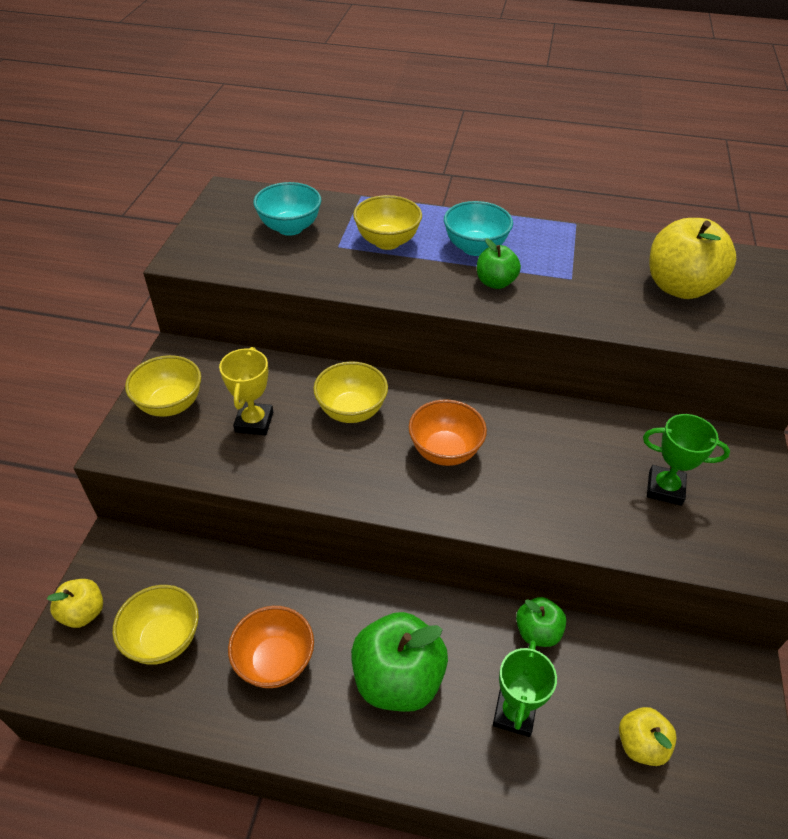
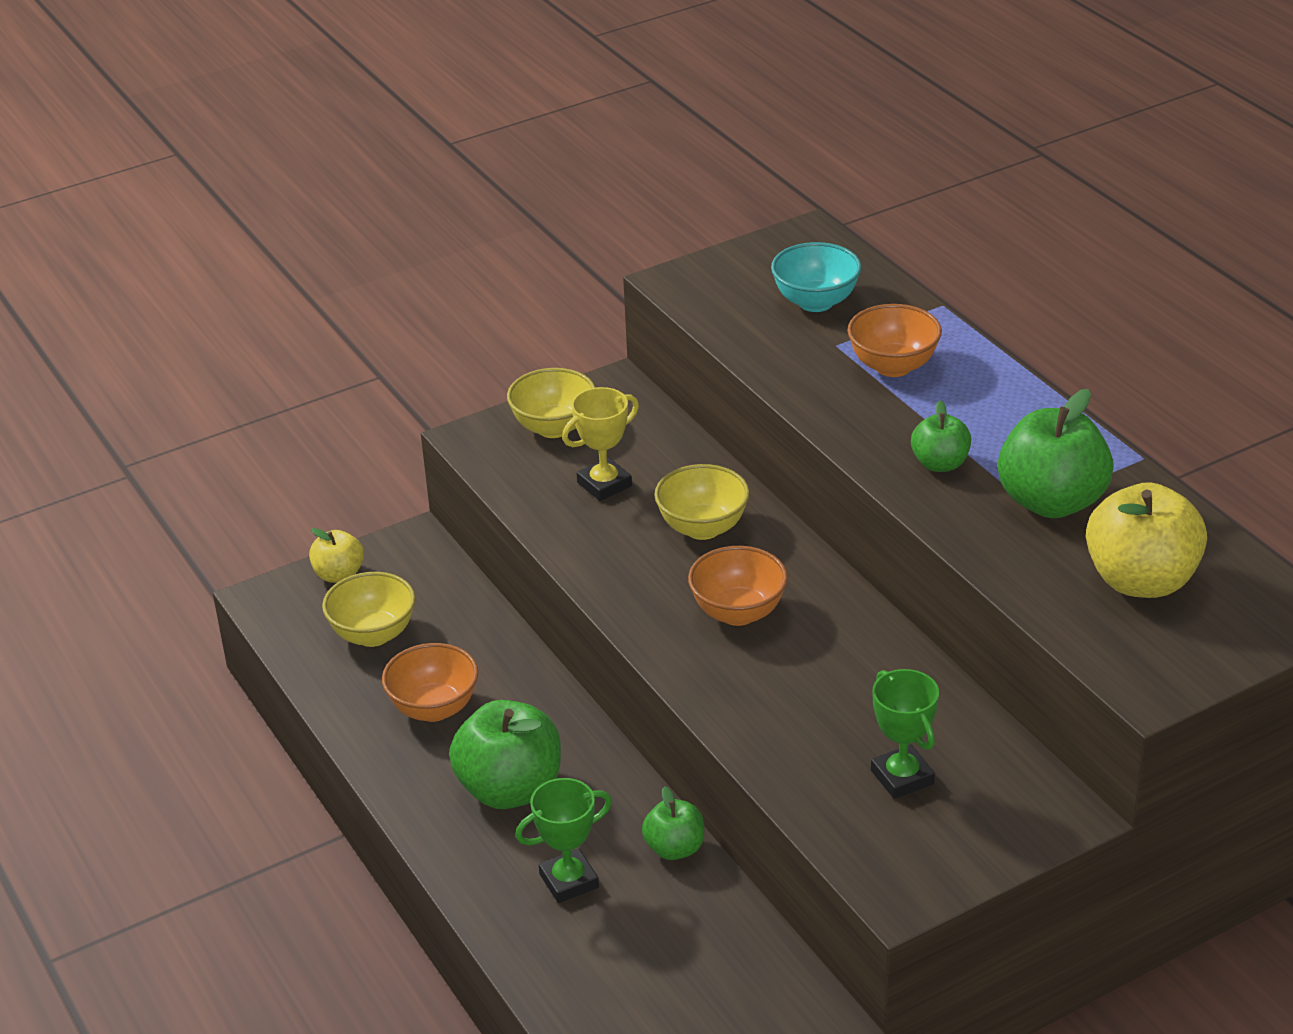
camera: 50 degrees right, 10 degrees down
(387, 242) = (893, 366): yellow bowl -> orange bowl
(475, 248) = (977, 421): turquoise bowl -> none
(577, 270) = (1051, 502): none -> green apple
(640, 744) = (641, 980): yellow apple -> none

